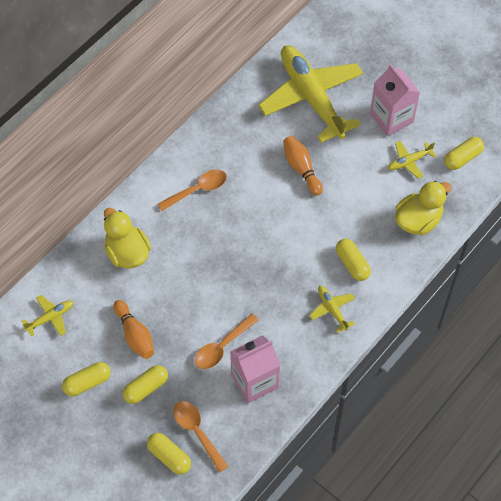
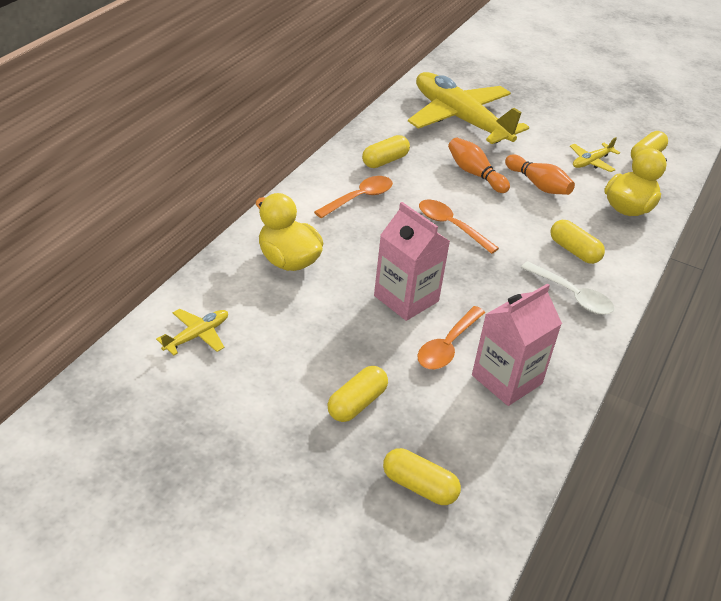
camera: 15 degrees left, 20 degrees down
(87, 383) = (268, 406): yellow capsule -> yellow capsule (385, 161)
(135, 335) = (323, 344): orange bowling pin -> orange bowling pin (538, 185)
(197, 432) = (450, 449): orange spoon -> orange spoon (451, 226)
(332, 310) = (572, 295): yellow plane -> white spoon
(391, 118) = (554, 130): pink carton -> pink carton (406, 298)

